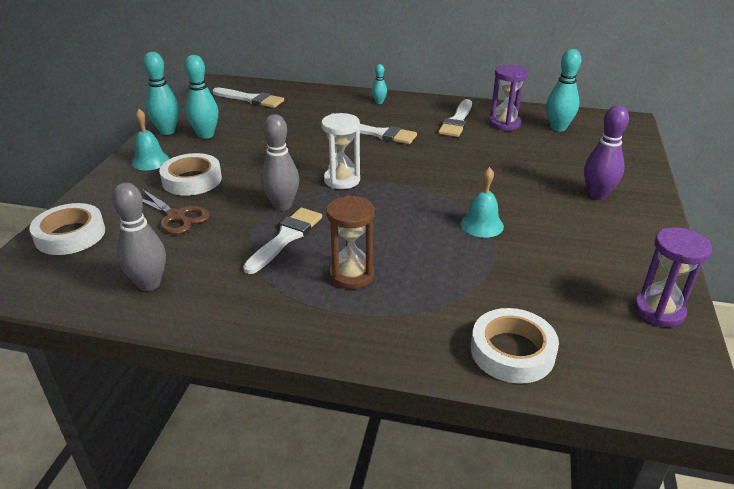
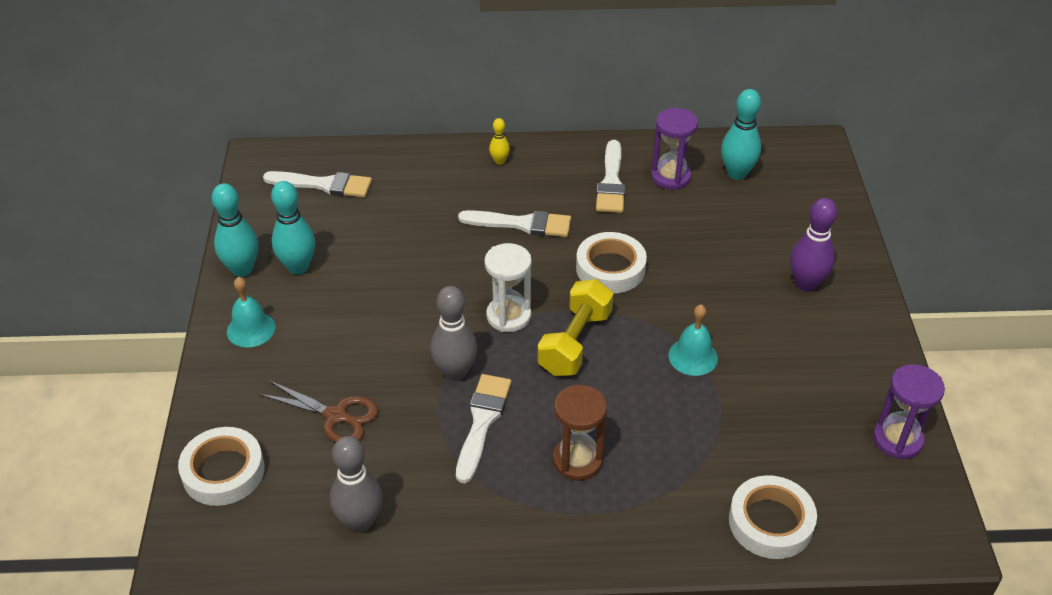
camera: 15 degrees left, 10 degrees up
(192, 180) = (323, 352): white tape -> white tape (610, 268)
(379, 102) = (499, 161): turquoise bowling pin -> yellow bowling pin
(386, 202) = (575, 342): none -> yellow dumbbell

